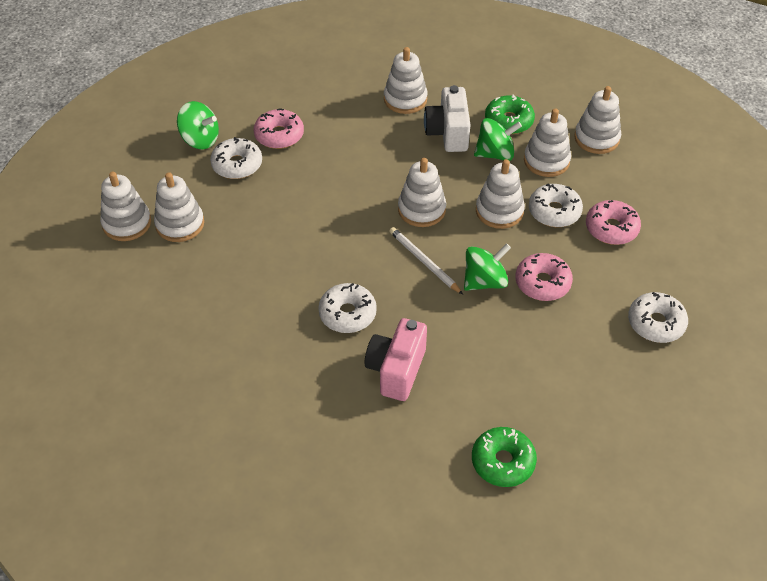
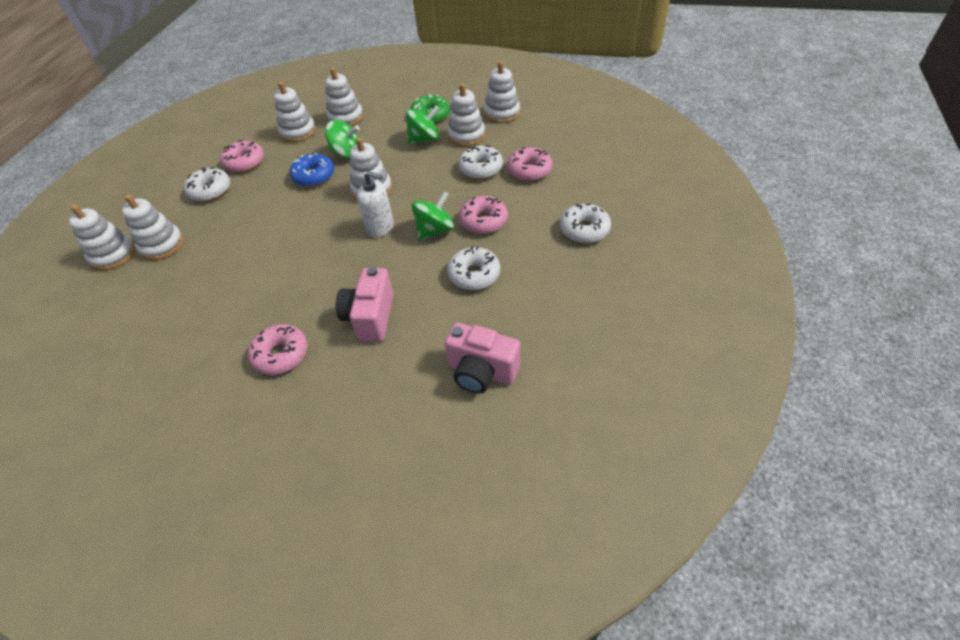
camera: 10 degrees left, 0 degrees up
(200, 140) = (177, 179): green spinning top -> green spinning top (347, 153)
(297, 388) = (281, 355): none -> pink donut
(347, 314) = (320, 282): white donut -> white donut (474, 274)
(357, 174) = (314, 176): none -> blue donut
(424, 262) = (380, 227): white pencil -> white soap dispenser
(448, 133) = (384, 133): white camera -> none
(499, 211) = (436, 177): white stacking toy -> white stacking toy (298, 132)
(503, 462) = (481, 372): green donut -> pink camera

